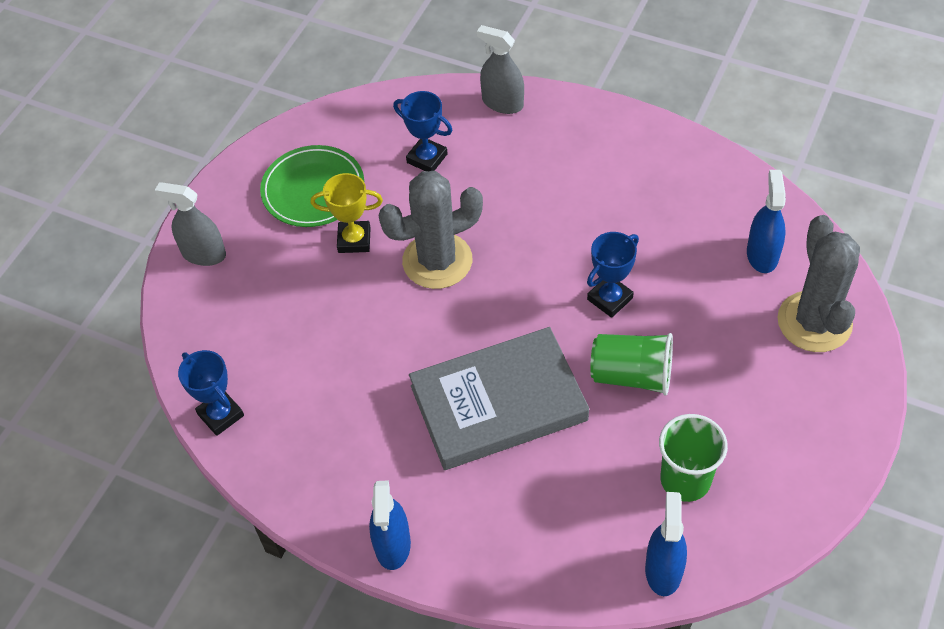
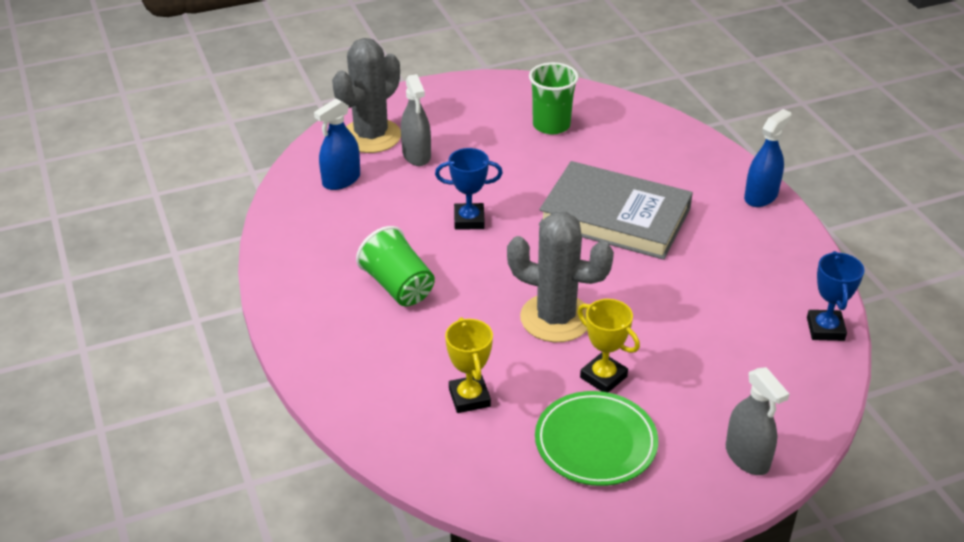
camera: 140 degrees left, 15 degrees down
(427, 158) = (469, 398): blue trophy -> yellow trophy
(502, 103) = (348, 396): grey spray bottle -> grey spray bottle (416, 155)
(631, 375) = (513, 179): green cup -> green cup (398, 286)
(663, 570) = (613, 105): blue spray bottle -> none

